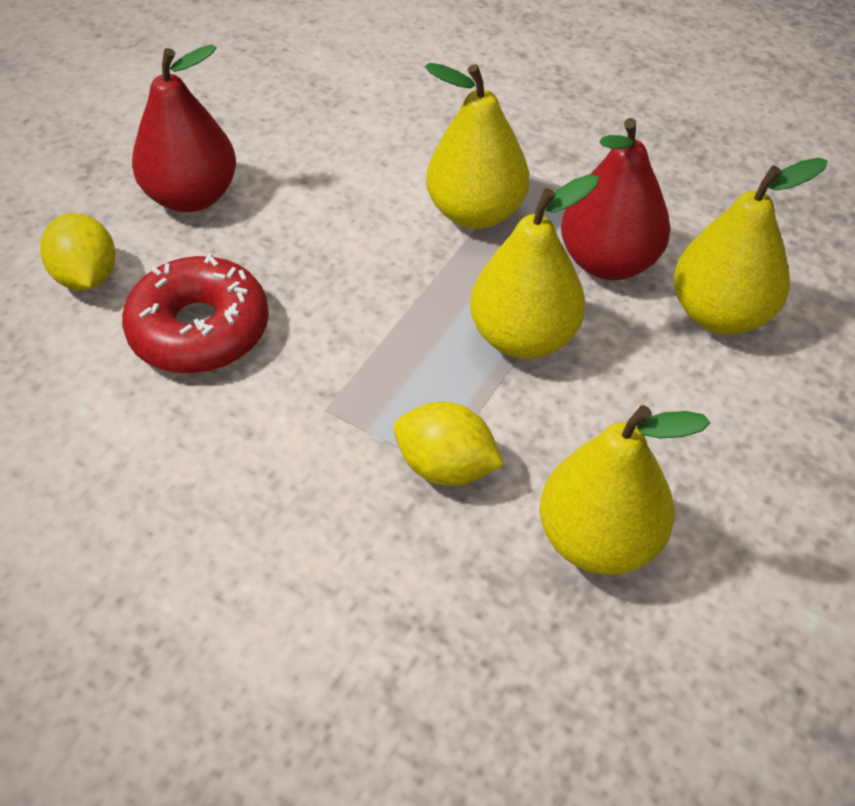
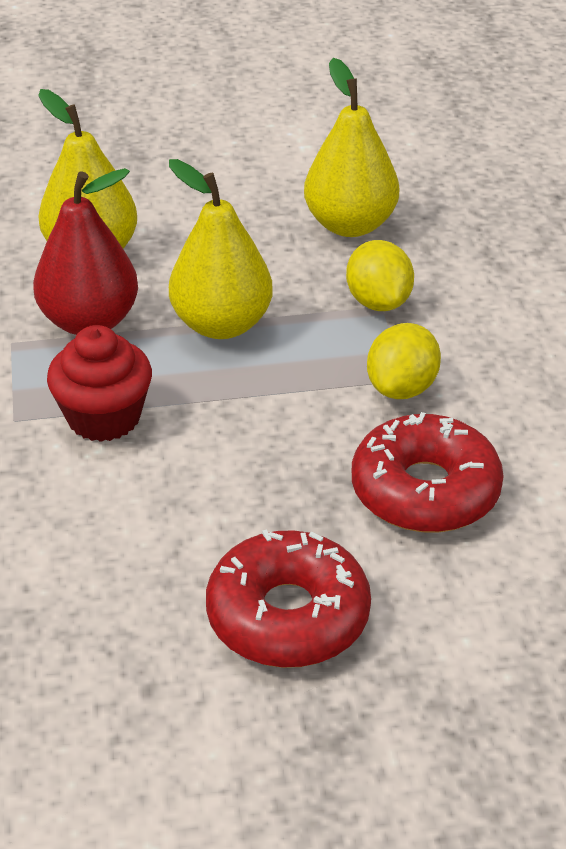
camera: 130 degrees left, 10 degrees down
(87, 277) = (466, 607): yellow lemon -> yellow lemon (402, 388)
(192, 197) = (288, 615): red pear -> red donut
(476, 212) = (104, 417): yellow pear -> red cupcake

